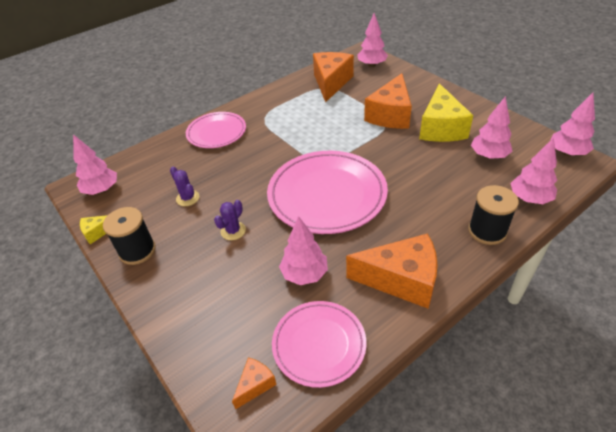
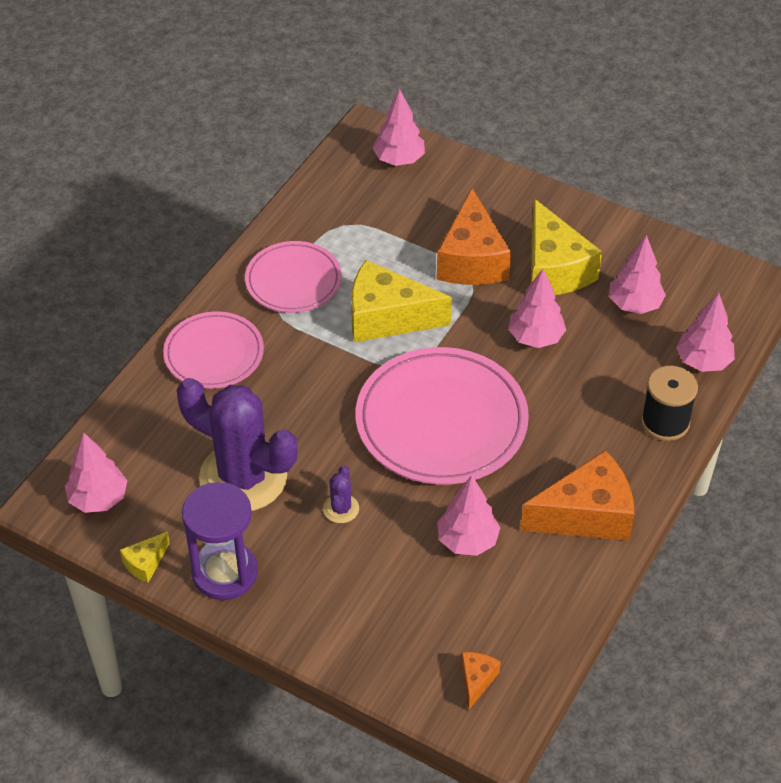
camera: 25 degrees left, 5 degrees up
(137, 251) = (225, 573): black spool -> purple hourglass
(187, 198) = (243, 477): purple cactus -> purple cactus, size x2.46
(319, 344) = (525, 617): pink plate -> pink plate (293, 281)
(324, 134) = (387, 318): none -> yellow cheese
(331, 83) = (348, 212): orange cheese -> none
(567, 153) = (733, 276): pink tree -> pink tree (535, 337)

